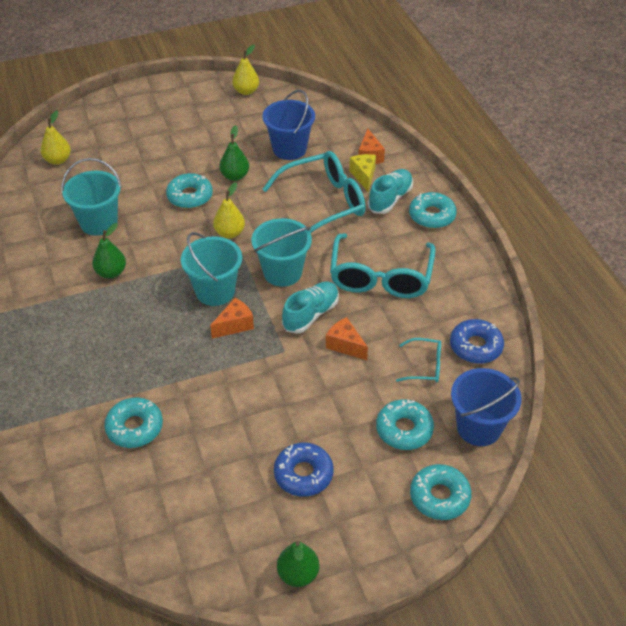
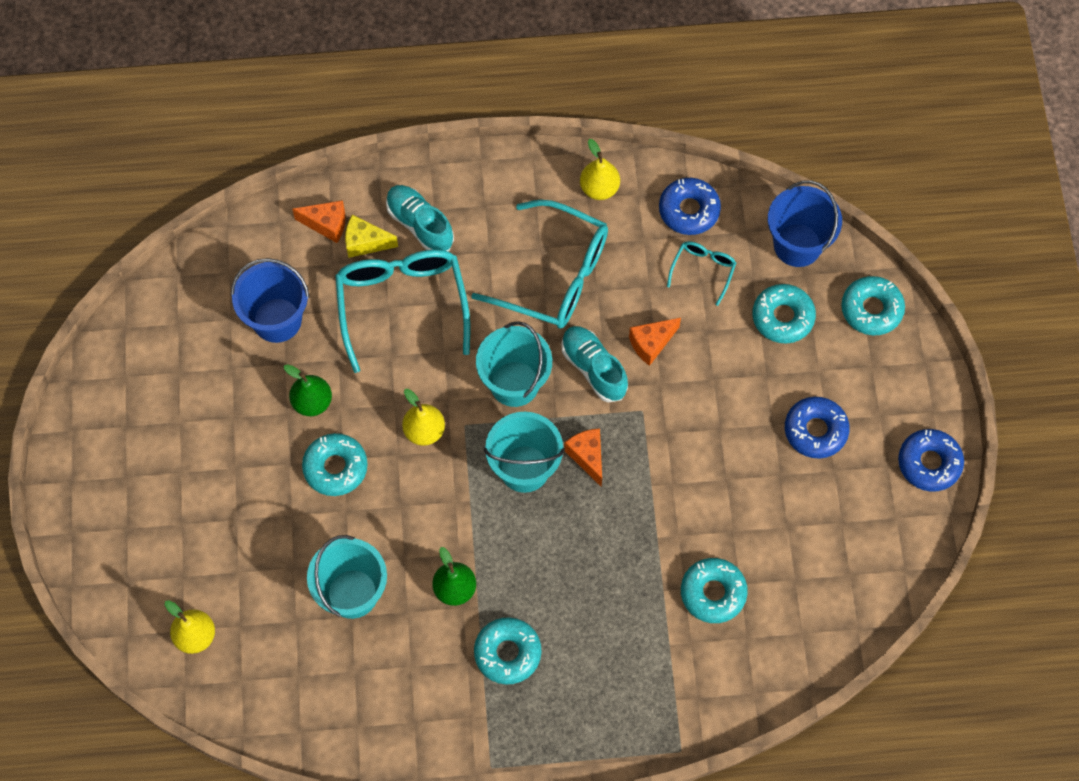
camera: 75 degrees left, 20 degrees up
(246, 91) = (121, 348): yellow pear -> yellow pear (599, 188)
(298, 574) = (929, 463): green pear -> blue donut
(432, 216) = (466, 187): turquoise donut -> turquoise donut (507, 653)

